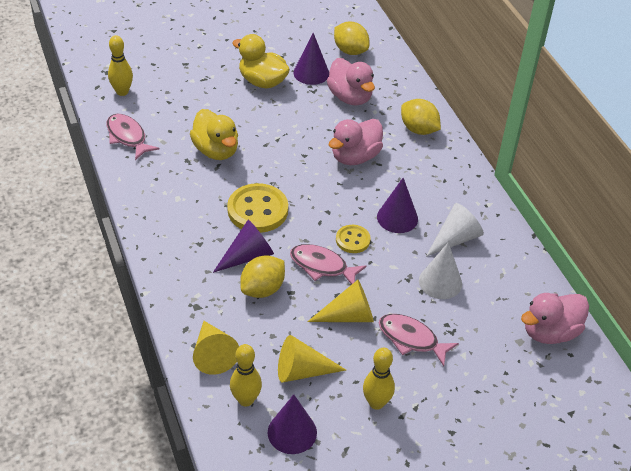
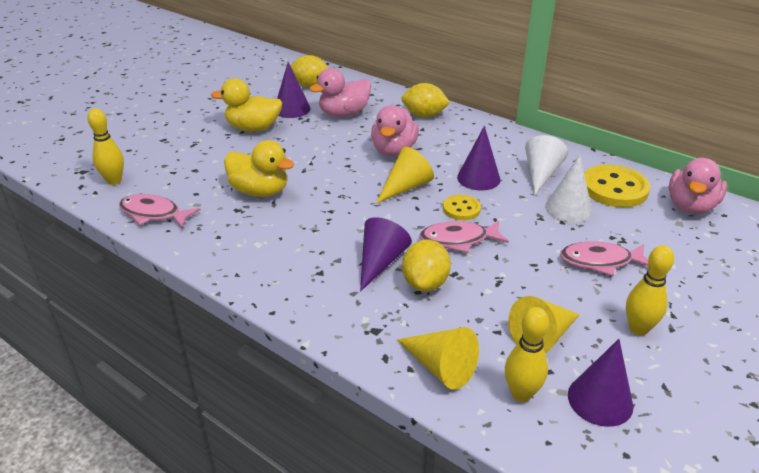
camera: 30 degrees left, 10 degrees down
(257, 210) = (350, 221): yellow button -> yellow button (614, 188)
(348, 316) = (527, 268): yellow cone -> yellow cone (405, 187)
(350, 97) = (344, 114): pink duck -> pink duck turned 120 degrees clockwise

